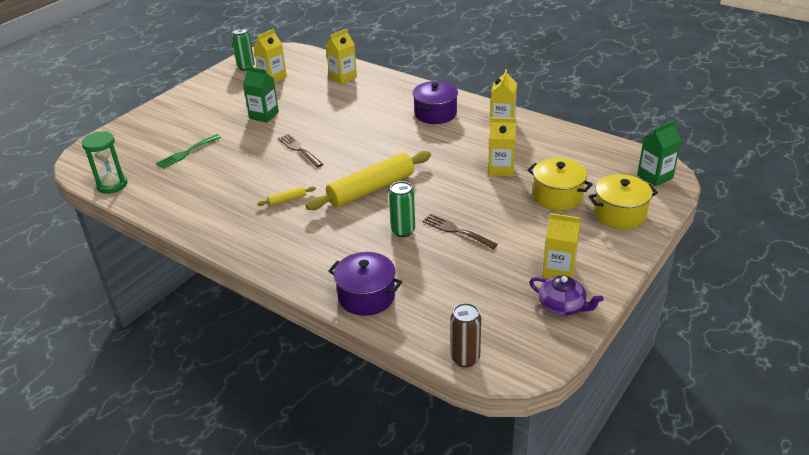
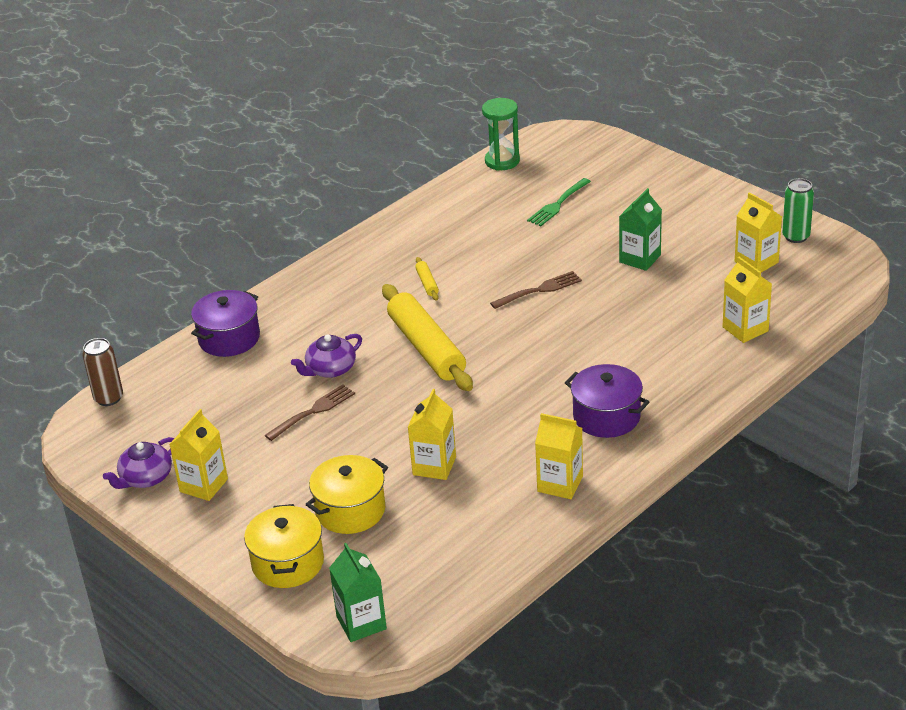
camera: 100 degrees right, 0 degrees up
(186, 153) = (558, 204): green fork -> green fork turned 105 degrees counterclockwise
(403, 231) = (330, 369): green can -> purple teapot

